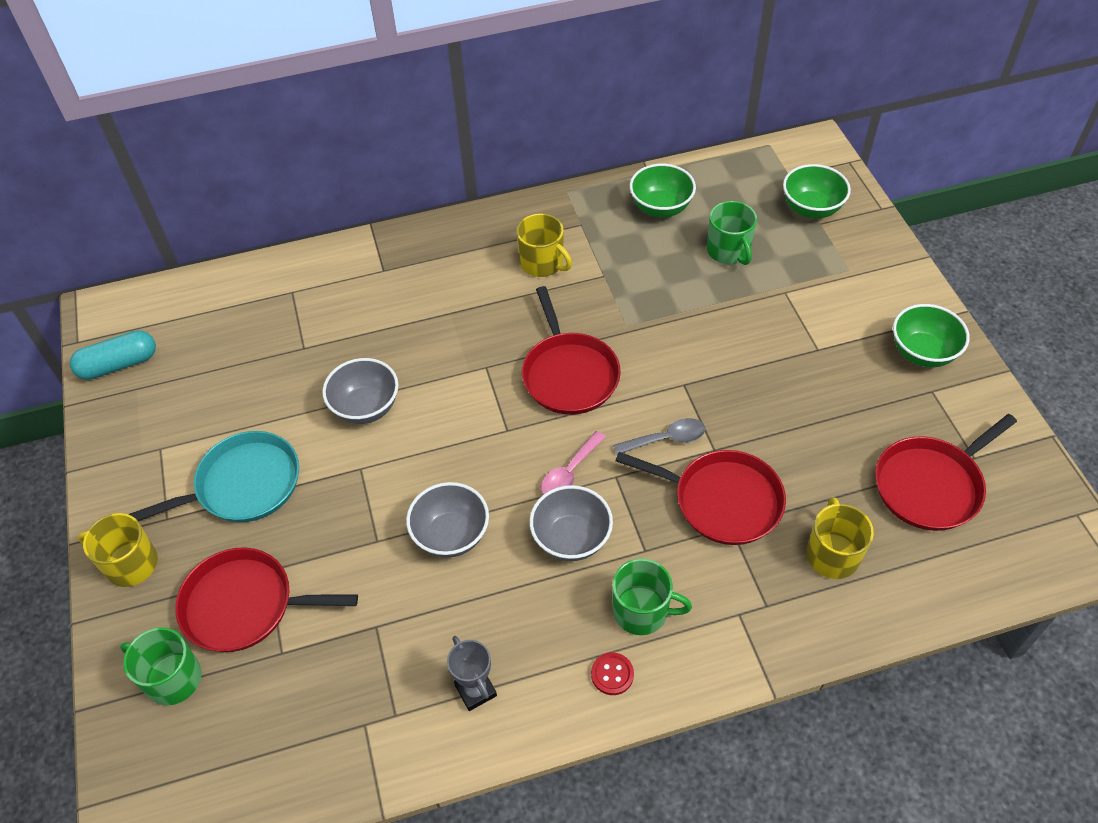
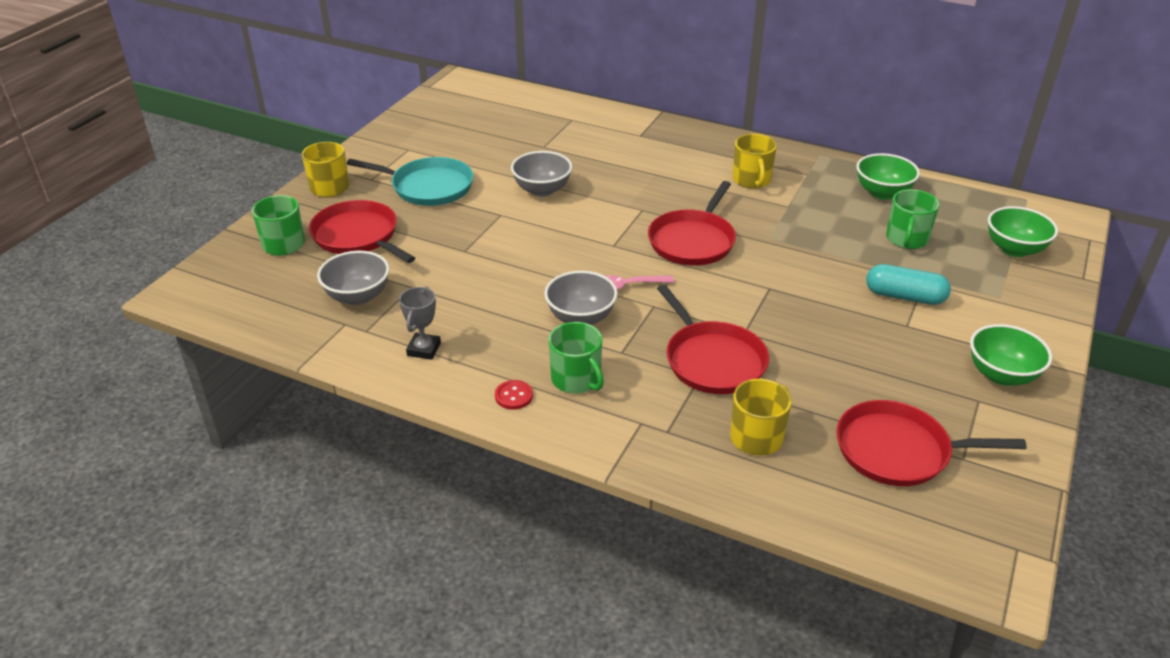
camera: 40 degrees right, 15 degrees down
(118, 364) = (436, 105): turquoise capsule -> turquoise capsule (904, 296)
(451, 535) = (510, 273): grey bowl -> grey bowl (357, 296)
(666, 439) = (716, 308): grey spoon -> none

